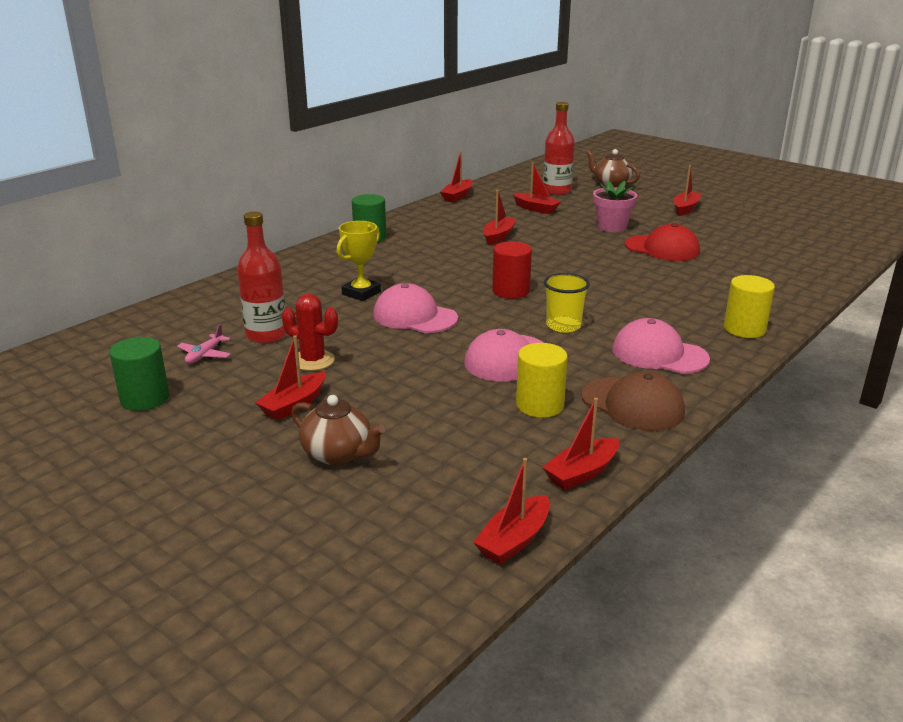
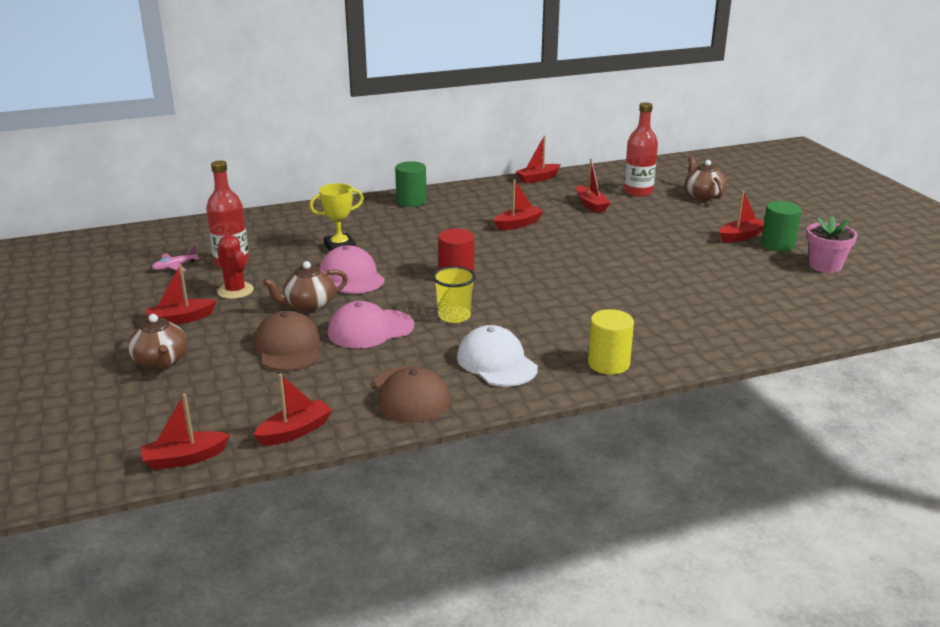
camera: 30 degrees right, 0 degrees up
(145, 399) = (102, 287): green cylinder -> green cylinder (777, 245)
(413, 354) = (308, 305): none -> brown teapot
(453, 398) = (288, 347): none -> brown cap
(539, 405) = (340, 373): yellow cylinder -> none
(581, 473) = (295, 431): red boat -> red boat turned 150 degrees clockwise
(612, 227) = (636, 238): pink flower pot -> pink flower pot (825, 266)
(659, 354) = (496, 362): pink cap -> white cap
(662, 248) = (652, 270): red cap -> none

